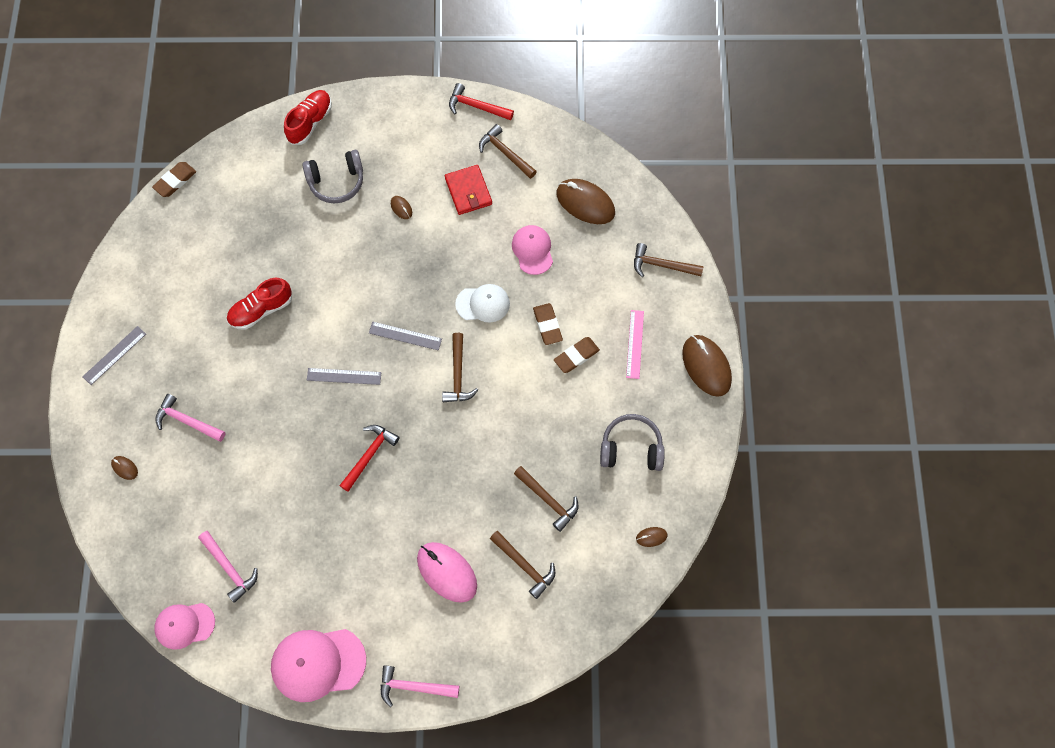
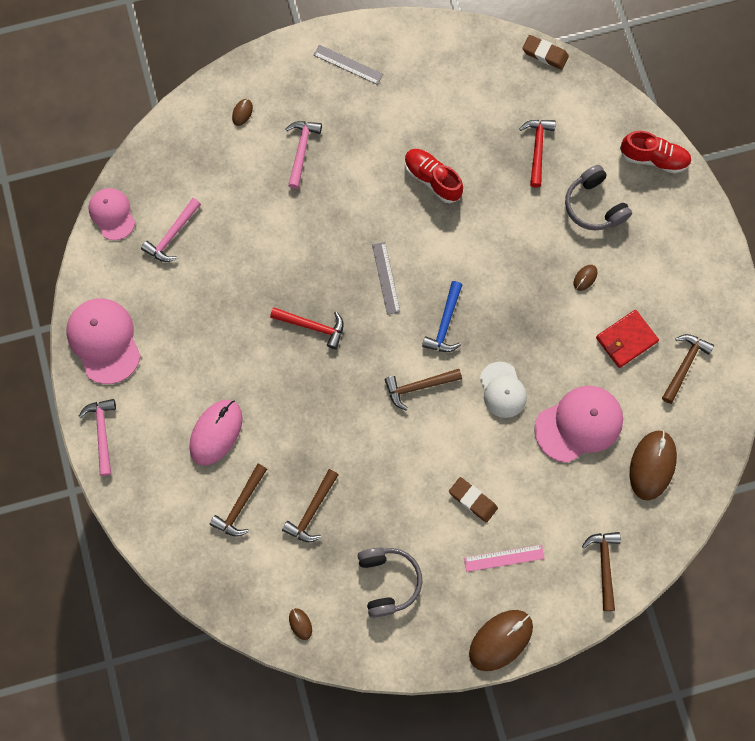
camera: 75 degrees right, 5 degrees up
(405, 336) = (445, 323): grey ruler -> blue hammer
(476, 106) = (731, 320): red hammer -> red hammer (537, 149)
(532, 250) = (579, 424): pink cap -> pink cap, size x1.57
(547, 325) = (498, 462): brown eraser -> none

